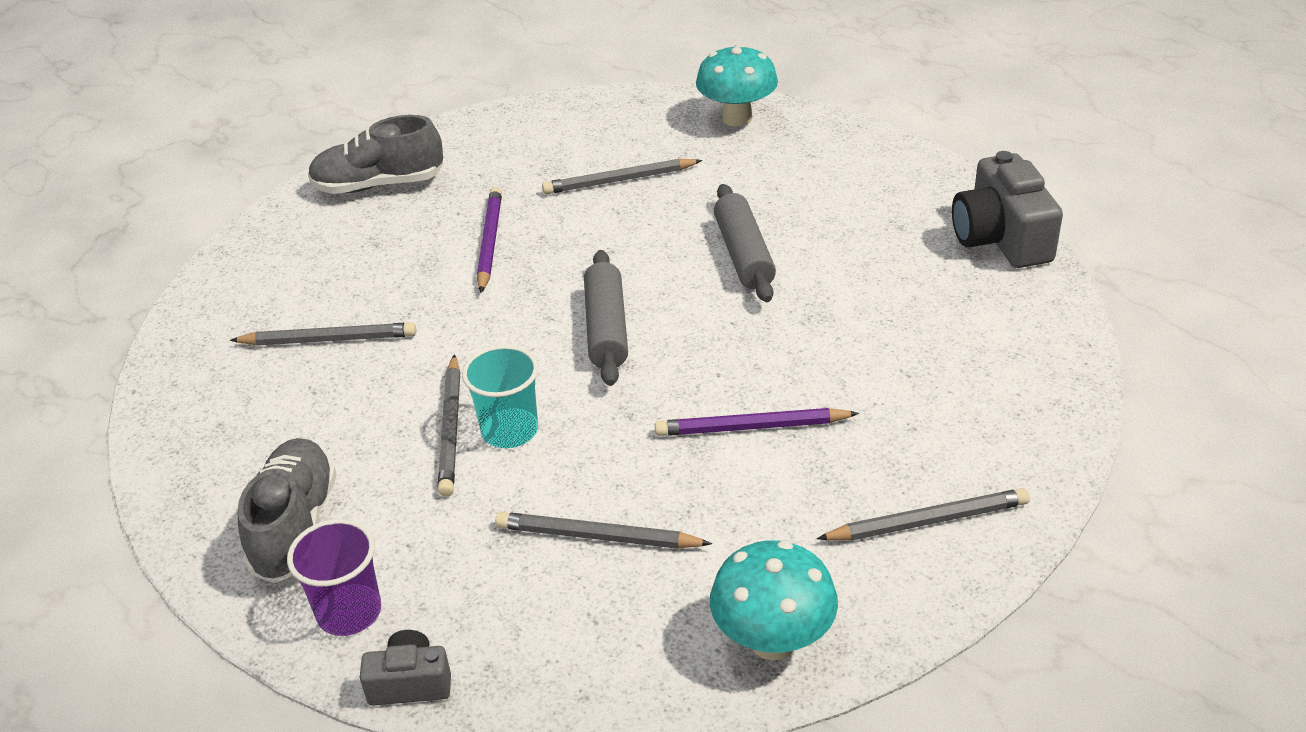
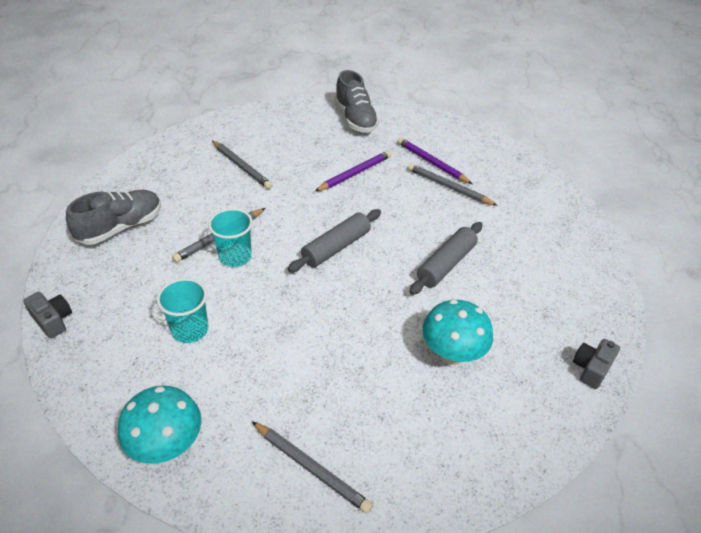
camera: 45 degrees right, 5 degrees up
(349, 612) = (82, 275): purple cup -> none
(379, 185) = (355, 119): grey shoe -> grey shoe turned 150 degrees counterclockwise
(597, 536) = (190, 330): grey pencil -> turquoise cup
(737, 118) = (551, 198): turquoise mushroom -> turquoise mushroom (452, 354)
(751, 427) = (317, 344): purple pencil -> purple pencil (432, 162)
(1001, 238) = (591, 368): grey camera -> grey camera, size x0.55

